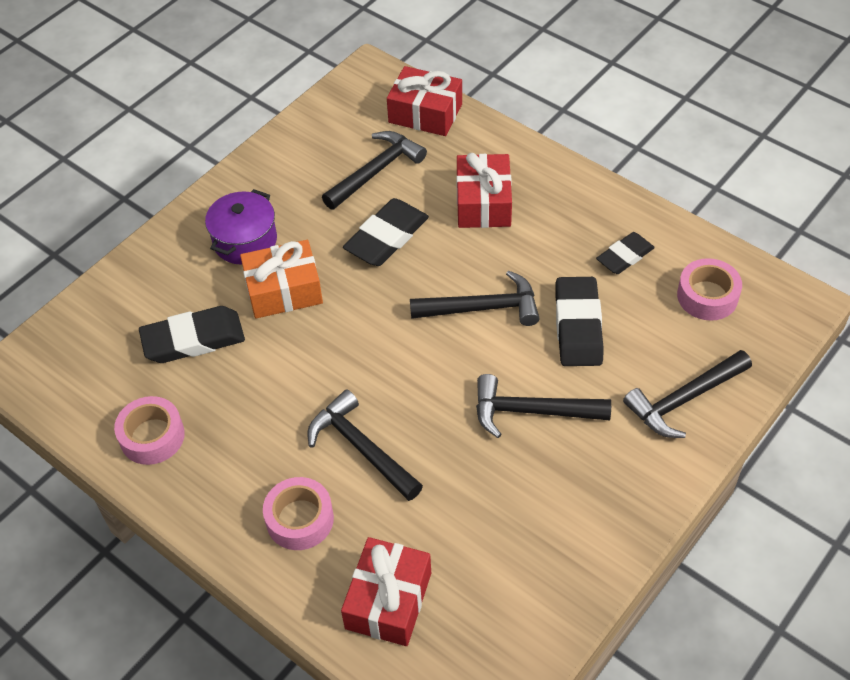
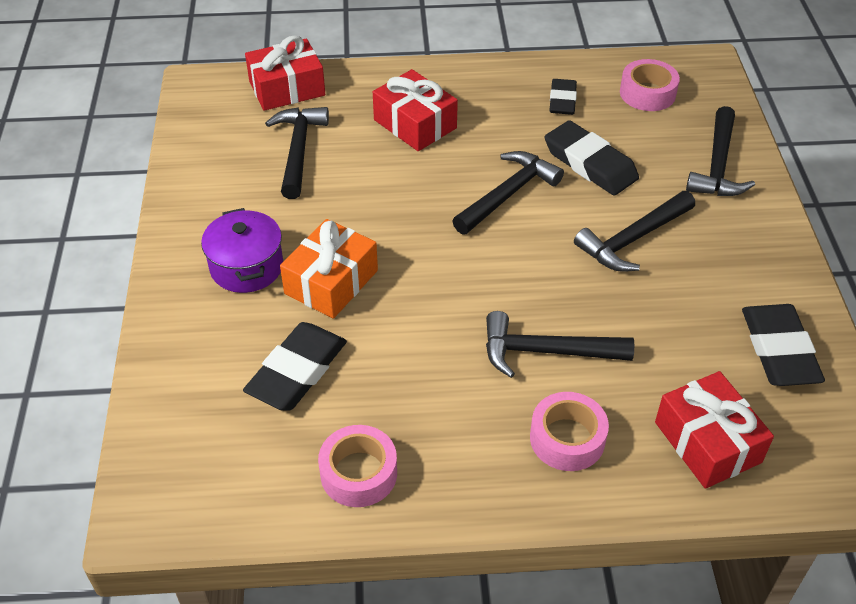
camera: 45 degrees left, 5 degrees down
(386, 237) = (368, 191): black eraser -> black eraser (779, 350)

